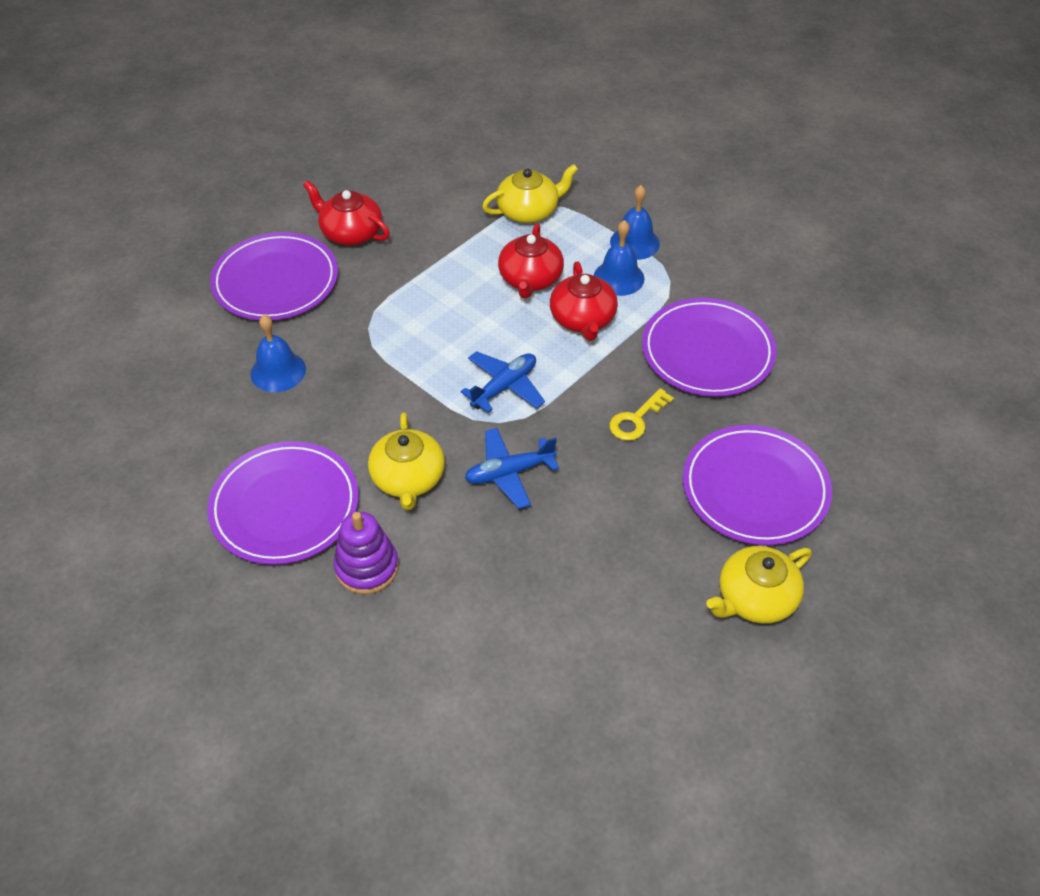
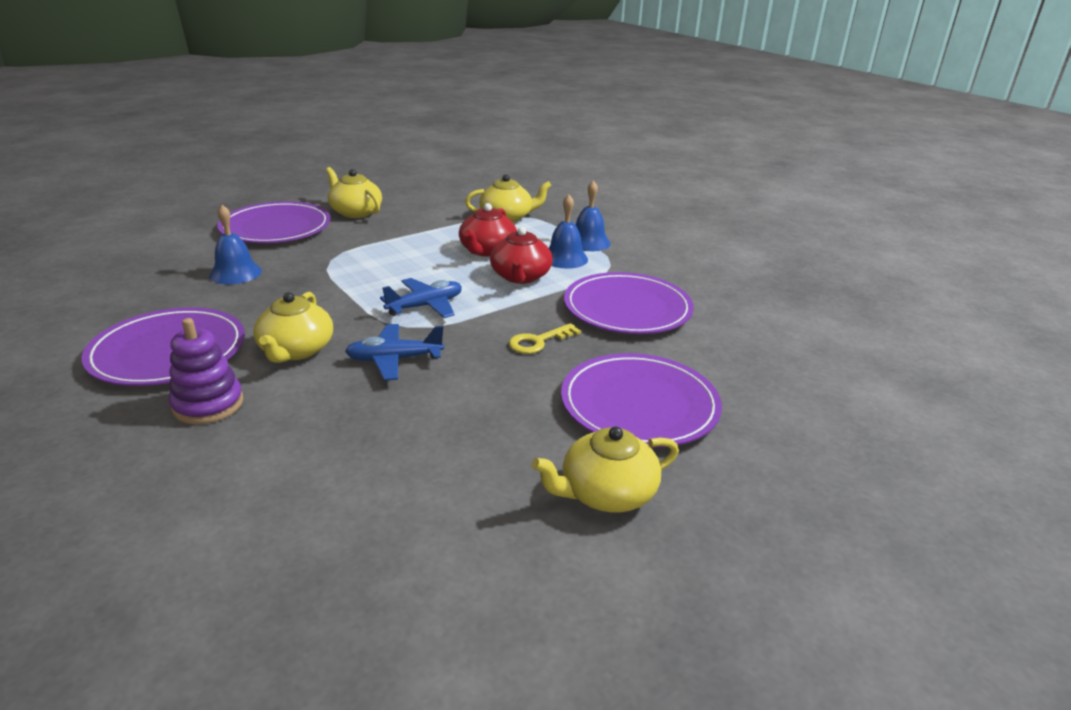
camera: 10 degrees right, 20 degrees down
(350, 232) = (355, 212): red teapot -> yellow teapot

